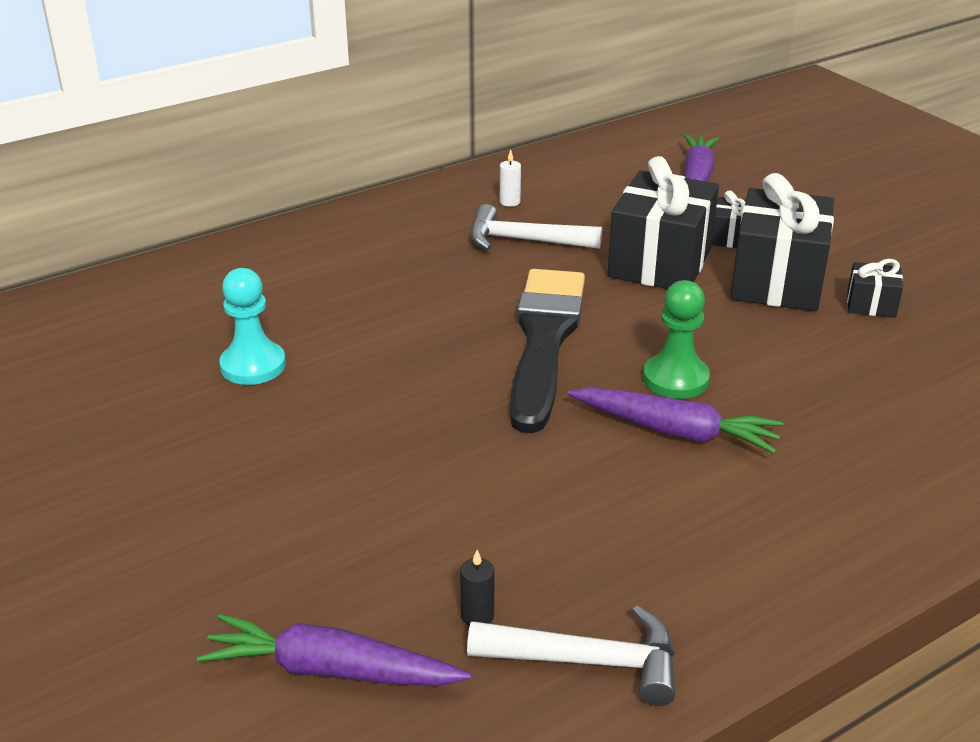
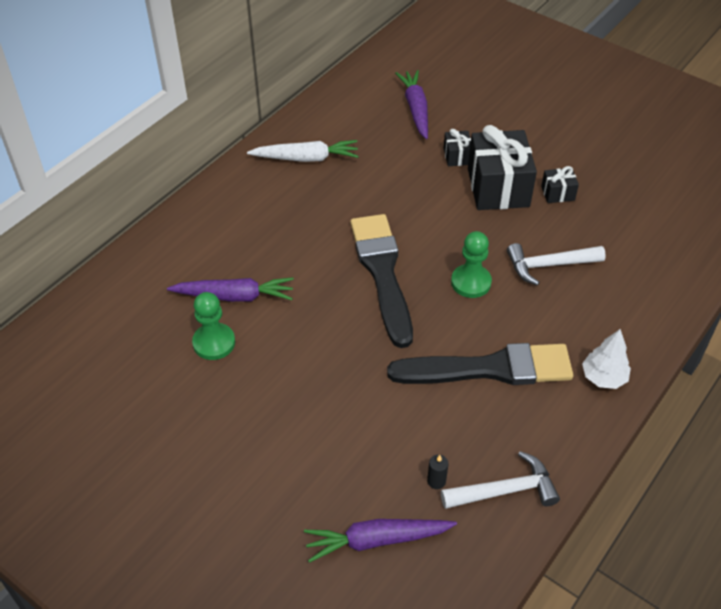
camera: 20 degrees left, 15 degrees up
(253, 365) = (214, 343): turquoise pawn -> green pawn
(510, 202) = (306, 158): white candle -> white carrot
(524, 240) = (331, 191): white hammer -> white hammer (549, 265)
(649, 490) = (489, 368): none -> black brush
(660, 262) = (423, 189): black gift -> none
(675, 431) = (486, 322): purple carrot -> purple carrot (234, 296)
(843, 548) = (603, 377): none -> white tree

